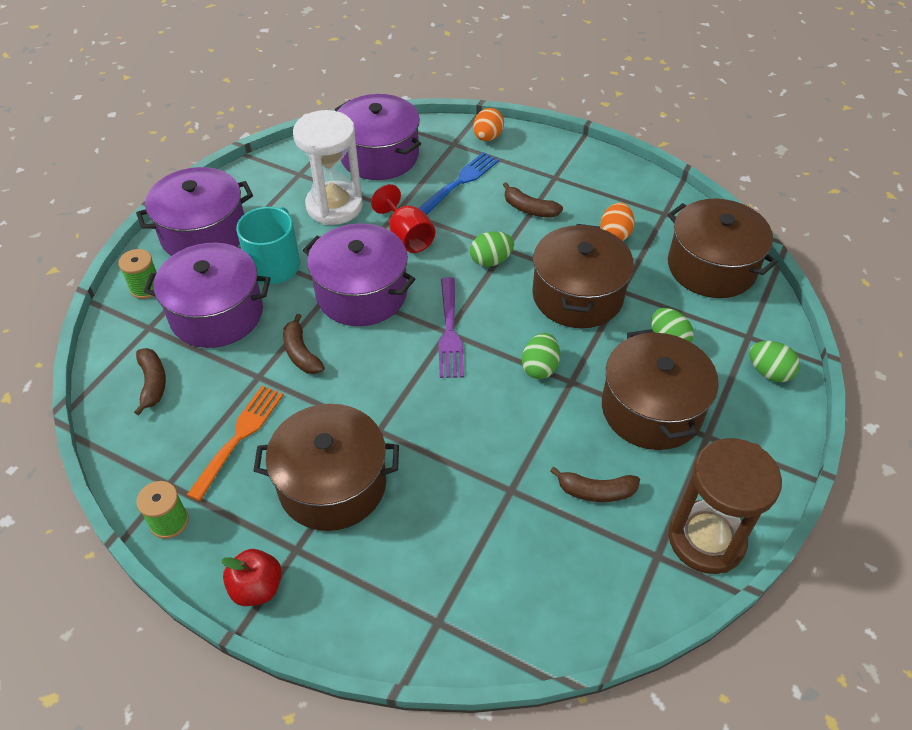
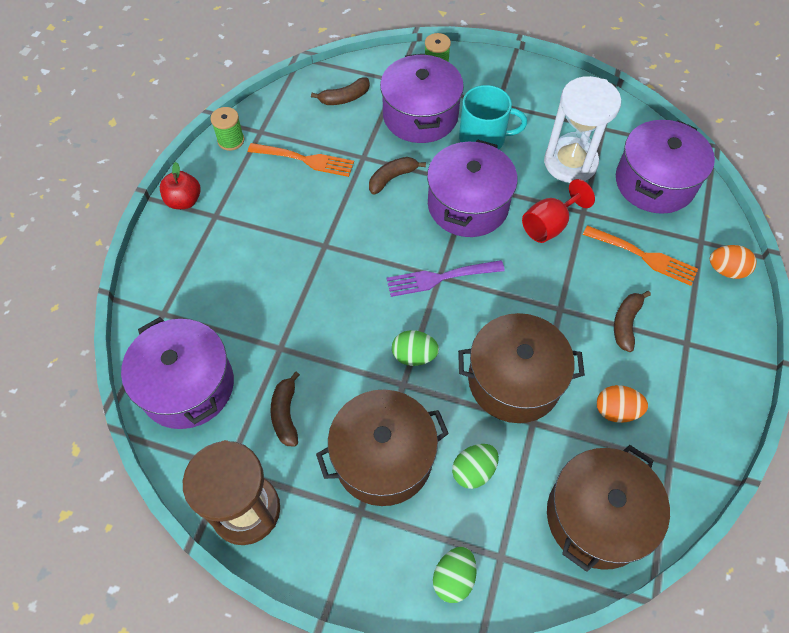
camera: 80 degrees right, 10 degrees up
(204, 233) = (505, 84): purple pot -> purple pot (187, 386)
(332, 484) = (271, 225): brown pot -> none
(460, 182) = (644, 256): blue fork -> orange fork
(491, 261) = (539, 298): green egg -> none

